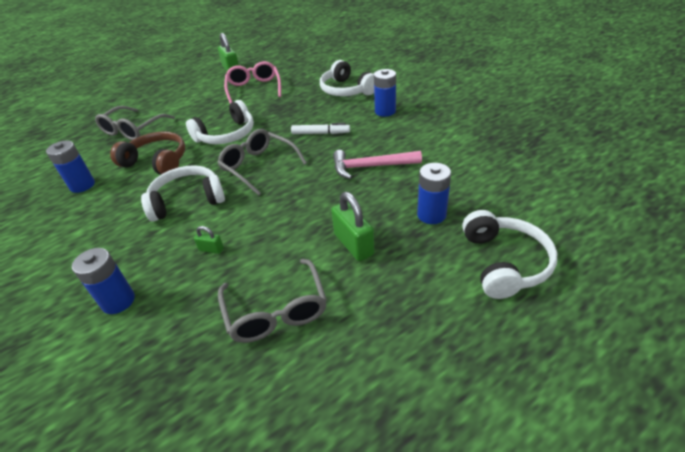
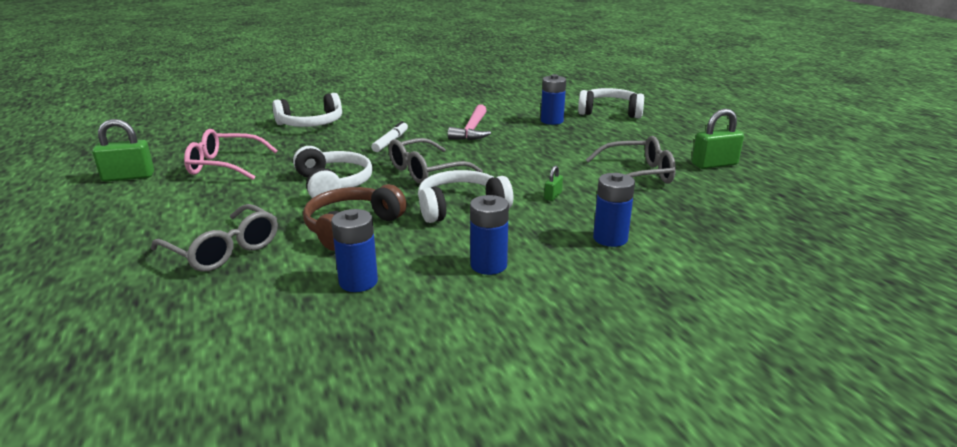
camera: 80 degrees left, 15 degrees down
(187, 200) = (461, 207): white headphones -> white headphones turned 75 degrees clockwise
(353, 244) = (573, 145): green padlock -> green padlock (714, 164)
(385, 111) = (381, 115): blue battery -> blue battery (488, 265)

